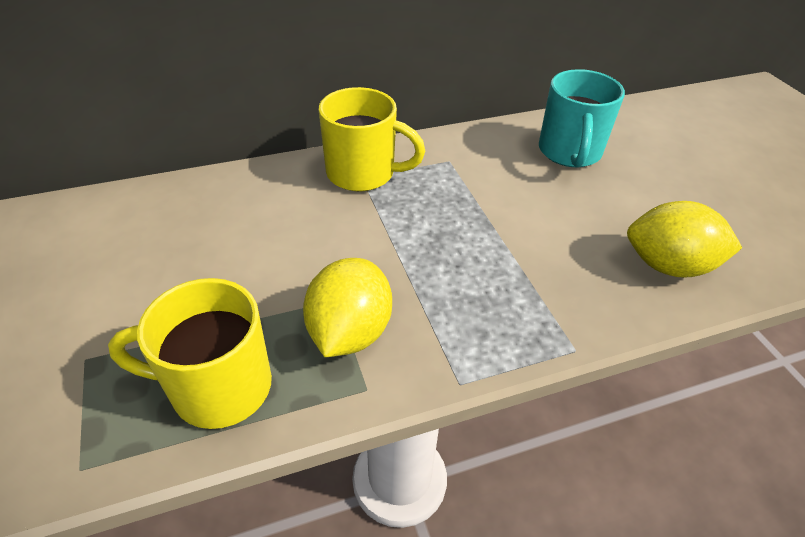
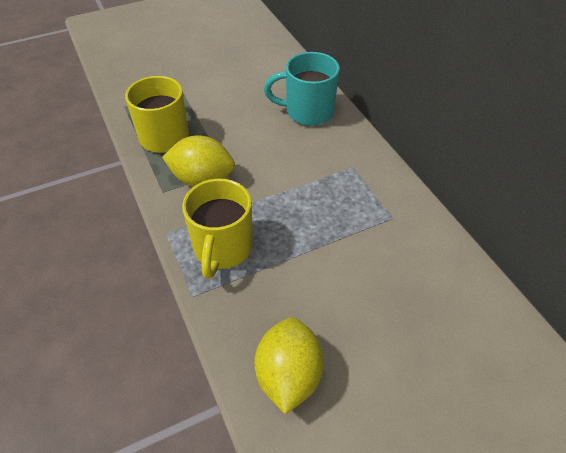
camera: 85 degrees right, 5 degrees up
(363, 173) = (357, 167): yellow mug -> yellow mug (222, 248)
(569, 152) = (441, 311): turquoise mug -> turquoise mug (307, 112)

